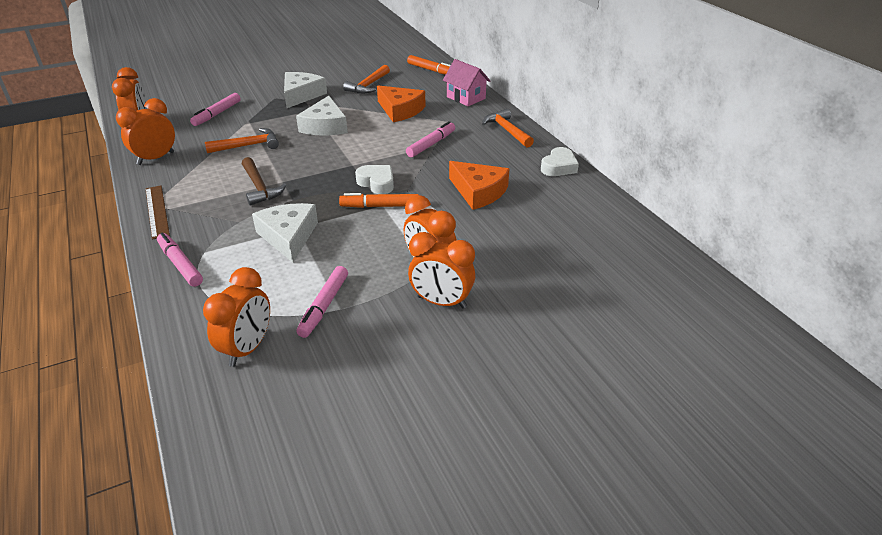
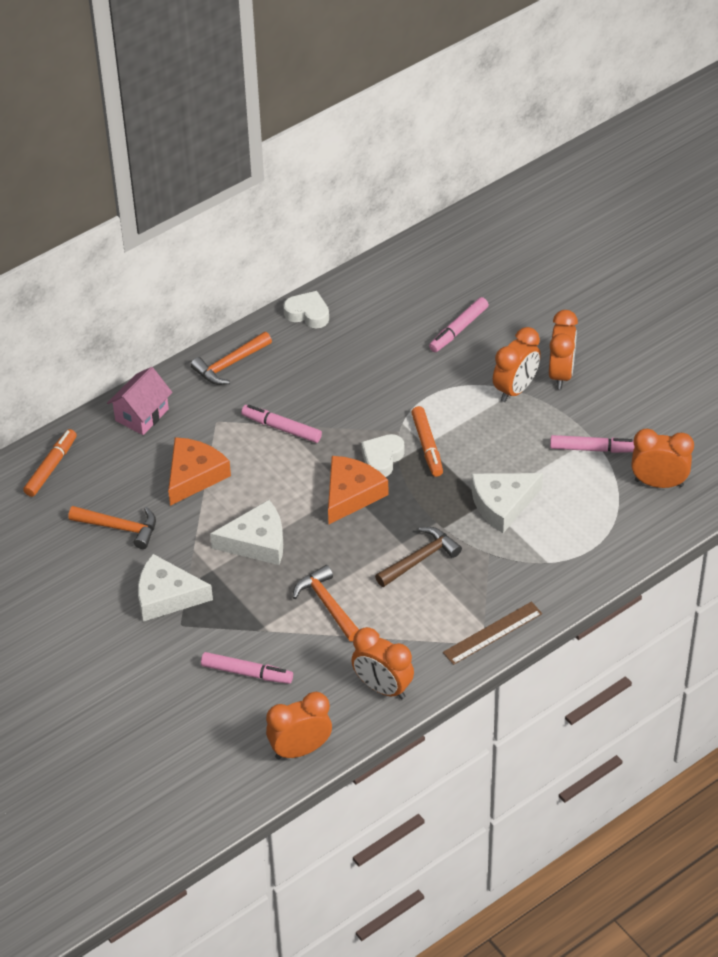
camera: 100 degrees left, 10 degrees up
(180, 264) = (572, 573): pink marker -> pink marker (458, 329)
(478, 192) = (377, 372): orange cheese -> orange cheese (351, 494)

